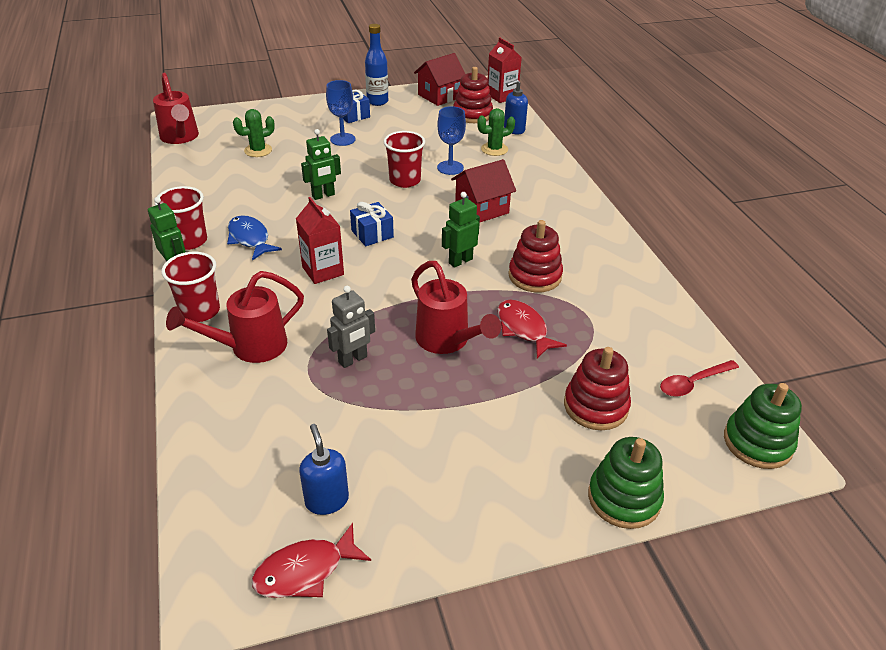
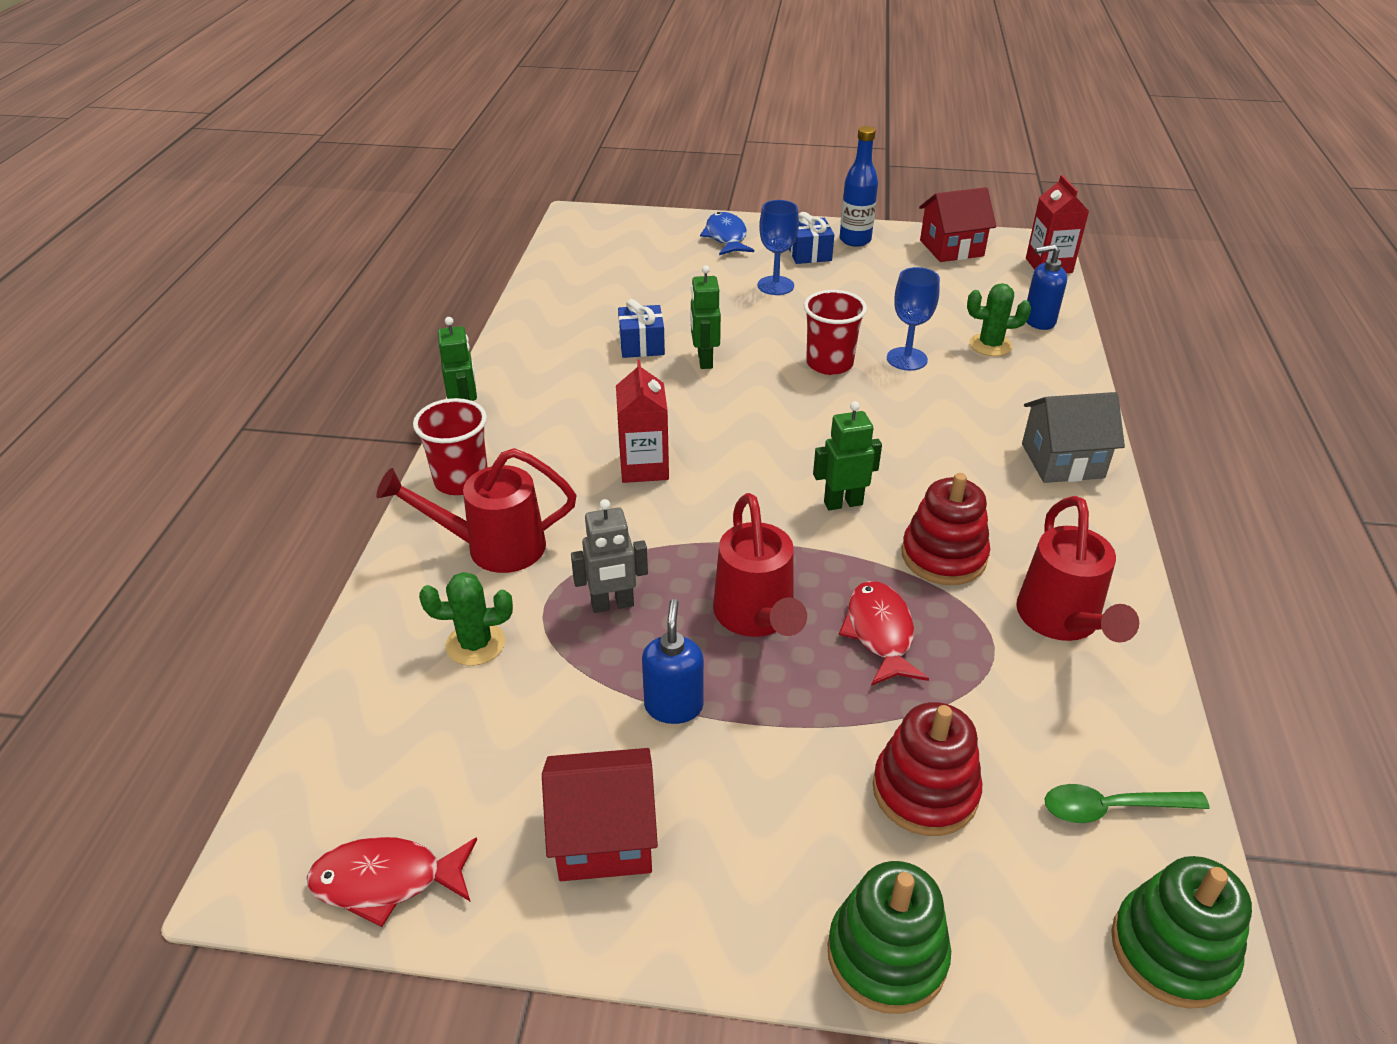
camera: 25 degrees right, 0 degrees up
(180, 138) = (568, 242): red watering can -> red watering can (1061, 621)
(189, 241) = (501, 383): red cup -> none
(250, 239) = (576, 398): blue fish -> blue fish (726, 237)
(258, 150) = (654, 279): green cactus -> green cactus (475, 644)
(323, 195) = (704, 360): green robot -> green robot turned 90 degrees clockwise
(327, 500) = (467, 793): blue soap dispenser -> blue soap dispenser (673, 706)
(372, 234) = (740, 431): blue gift -> blue gift (641, 345)
(472, 114) = (986, 285): red stacking toy -> none
(481, 209) = (919, 432): red house -> red house (603, 836)
(570, 206) = (1062, 461): none -> grey house
(692, 383) = (1110, 808): red spoon -> green spoon

